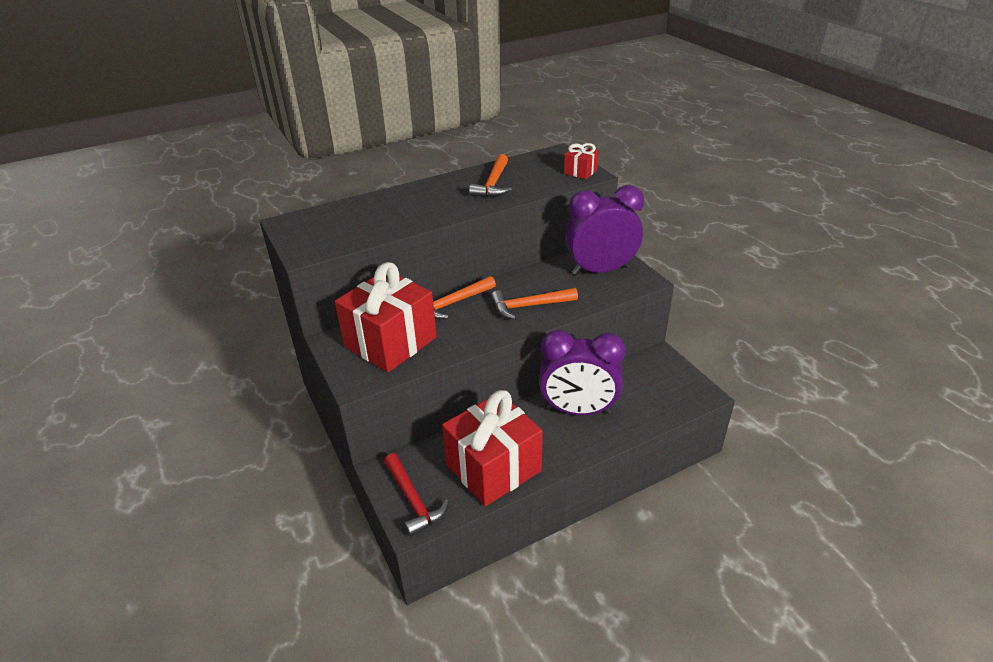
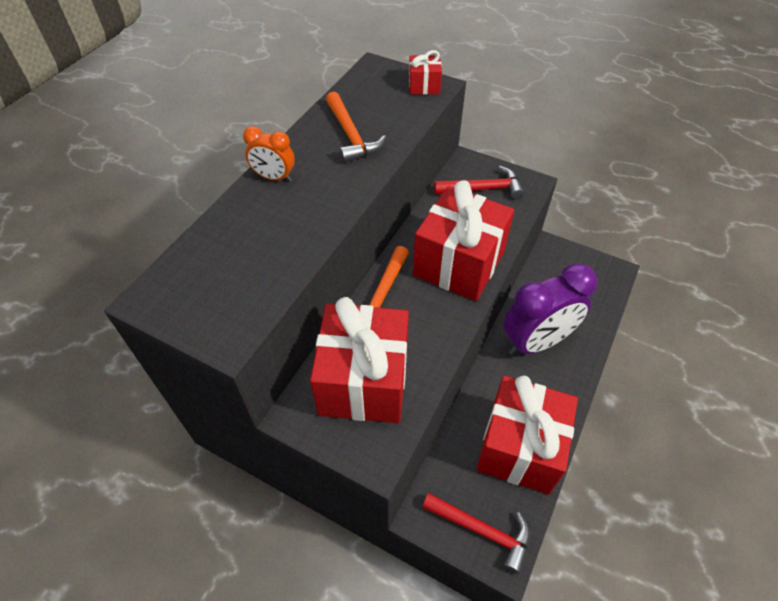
camera: 35 degrees left, 15 degrees up
(418, 190) = (274, 178): none -> orange clock
(529, 306) = (459, 263): orange hammer -> red gift
(600, 270) = (483, 189): purple clock -> red hammer

